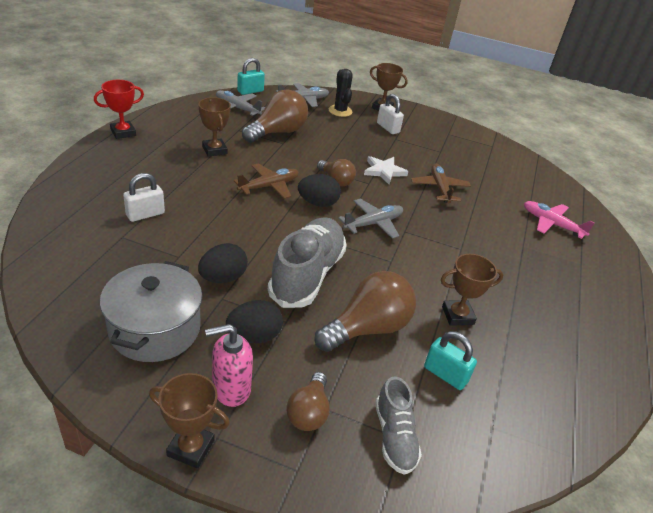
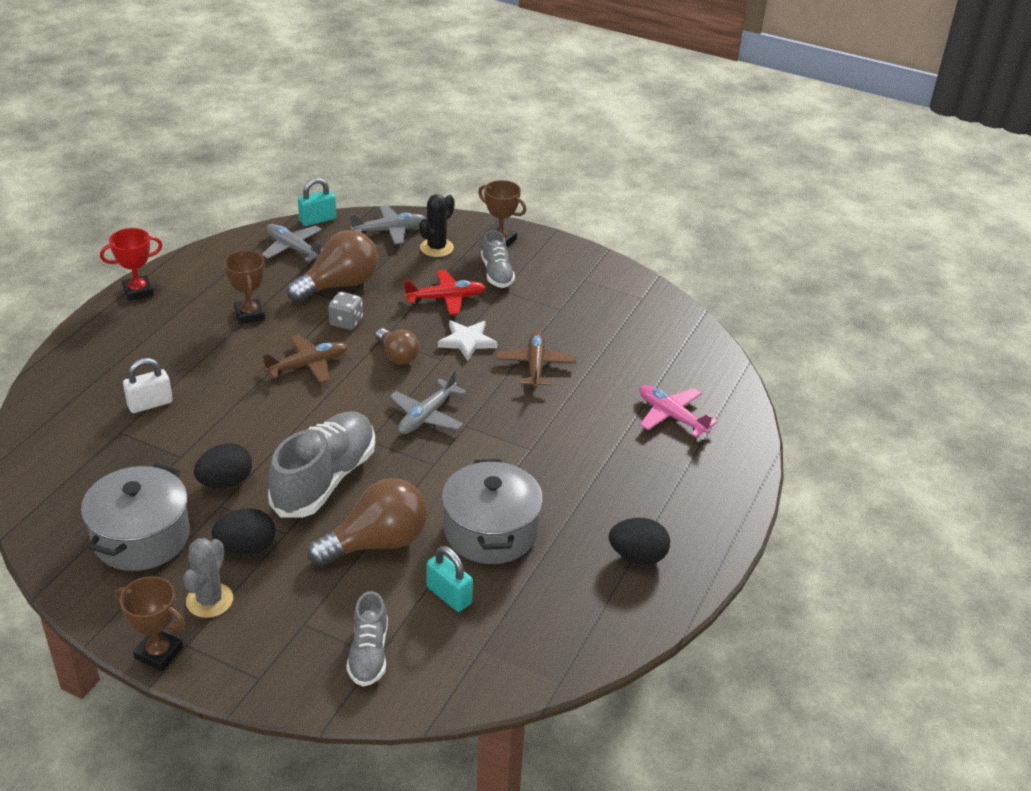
camera: 10 degrees right, 0 degrees up
(231, 389) = (209, 600): pink soap dispenser -> grey cactus
(290, 157) = (346, 322): none -> grey dice
(308, 412) = (285, 626): brown light bulb -> none
(318, 203) = (364, 388): black egg -> black egg (637, 556)
(340, 111) = (436, 248): black cactus -> black cactus turned 45 degrees clockwise
(358, 143) = (445, 298): none -> red plane
(373, 224) = (427, 415): grey plane -> grey plane turned 150 degrees clockwise
(388, 128) = (497, 273): white padlock -> grey shoe
(457, 315) = (490, 531): brown trophy -> grey pot

